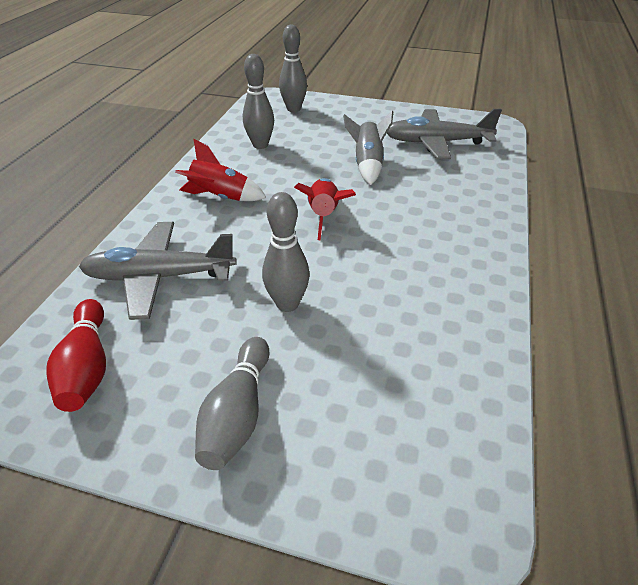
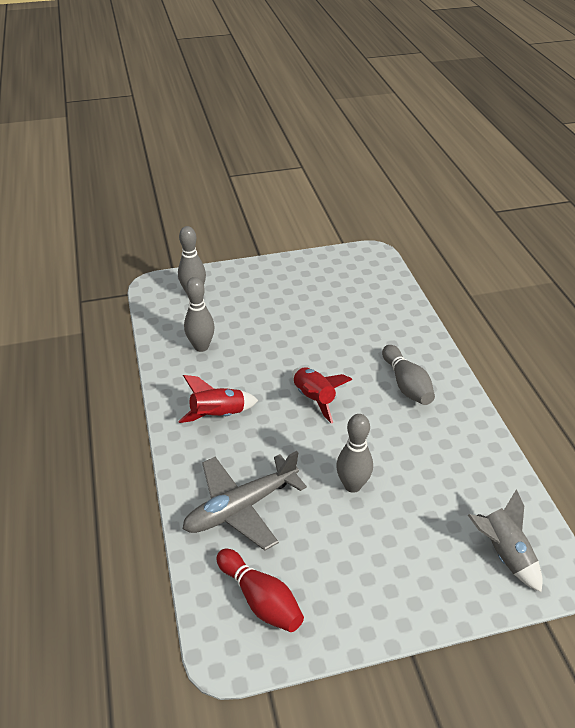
camera: 30 degrees left, 0 degrees up
(238, 414) = (389, 576): grey bowling pin -> grey bowling pin (406, 384)
(367, 165) = (307, 334): grey rocket -> grey rocket (504, 553)
(436, 143) = (342, 291): grey plane -> none

